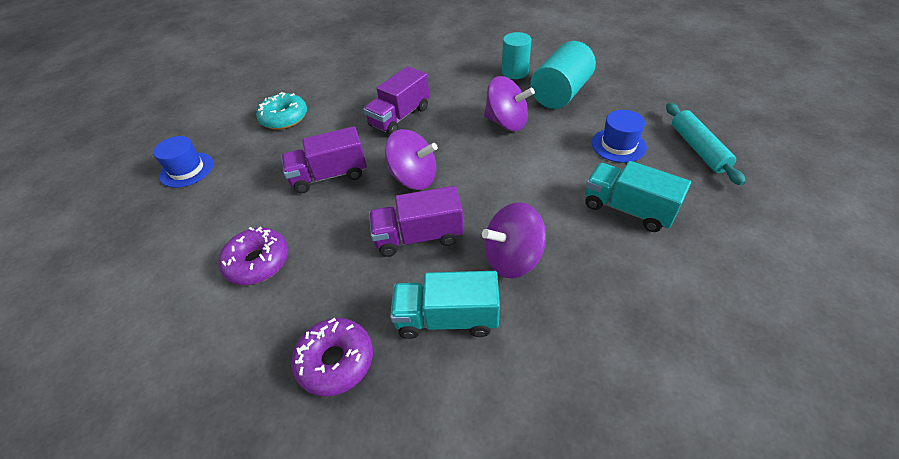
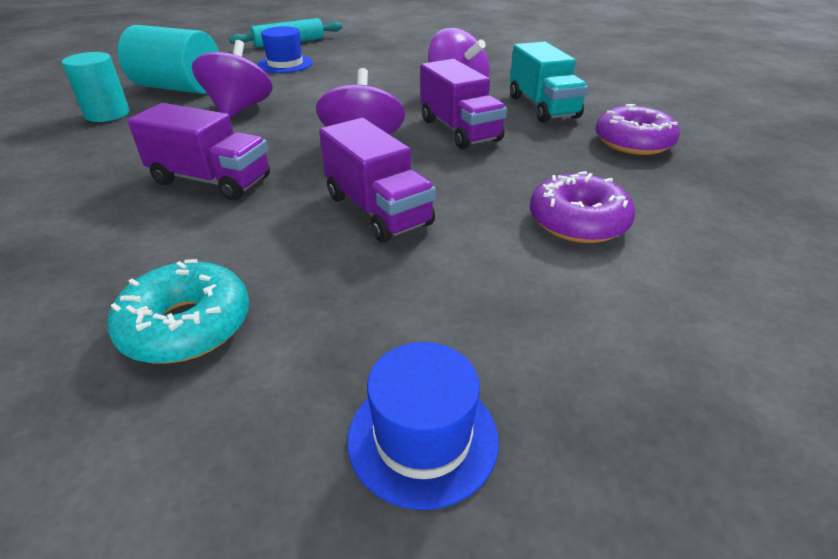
camera: 110 degrees left, 10 degrees down
(627, 209) = (375, 60): turquoise truck -> none

